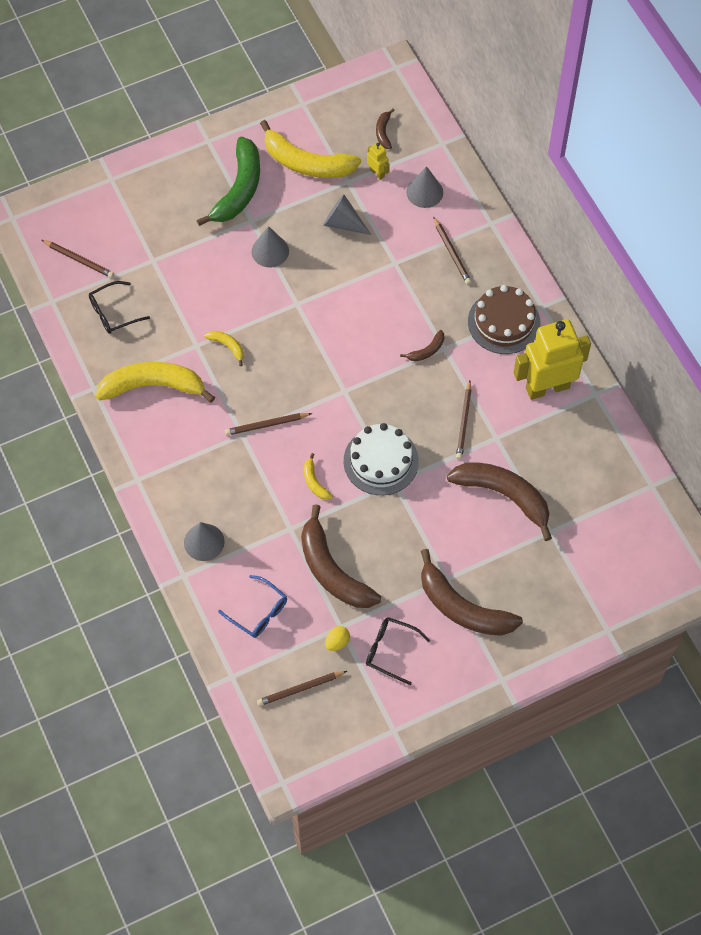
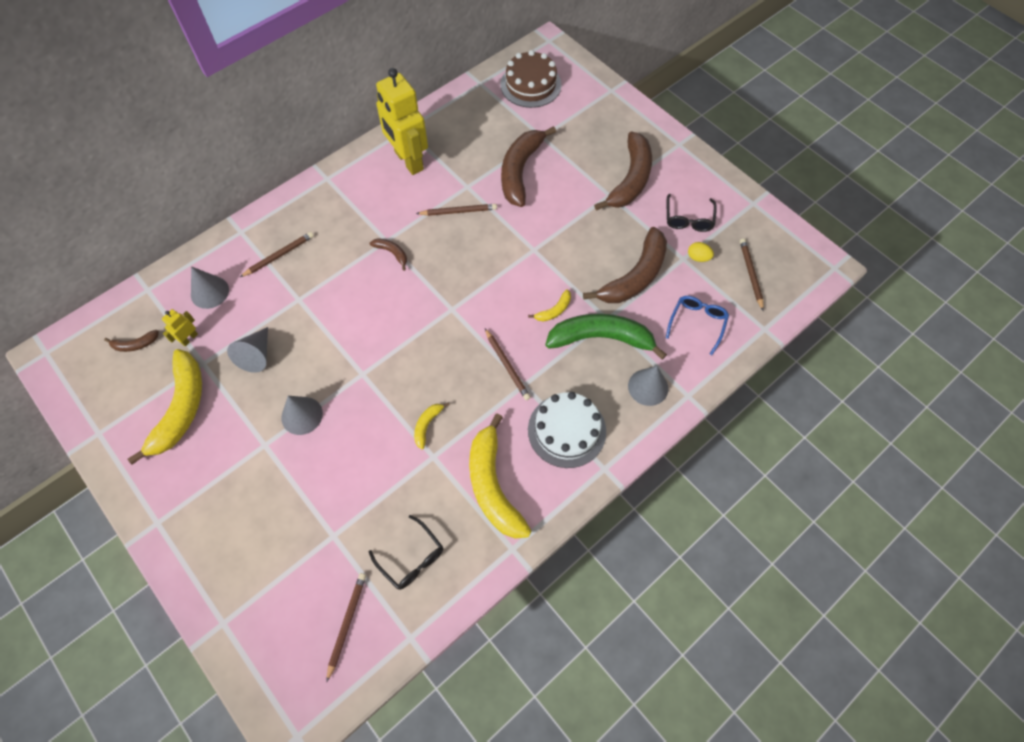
camera: 105 degrees left, 0 degrees up
(239, 189) = (223, 469): green banana -> green banana (601, 338)
(300, 689) = (751, 274): brown pencil -> brown pencil turned 150 degrees counterclockwise
(381, 461) = (516, 264): white cake -> white cake (566, 430)
(504, 322) = (349, 202): brown cake -> brown cake (530, 85)

